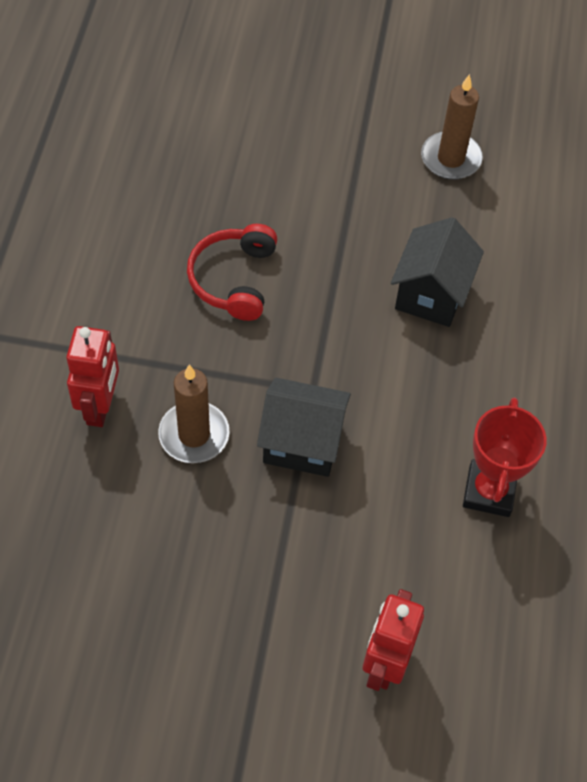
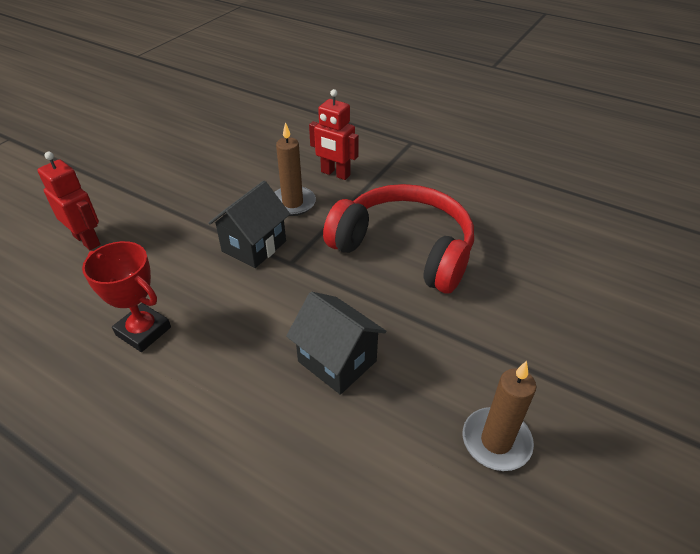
camera: 115 degrees right, 15 degrees down
(233, 279) = (405, 248): red headphones -> red headphones, size x1.79

